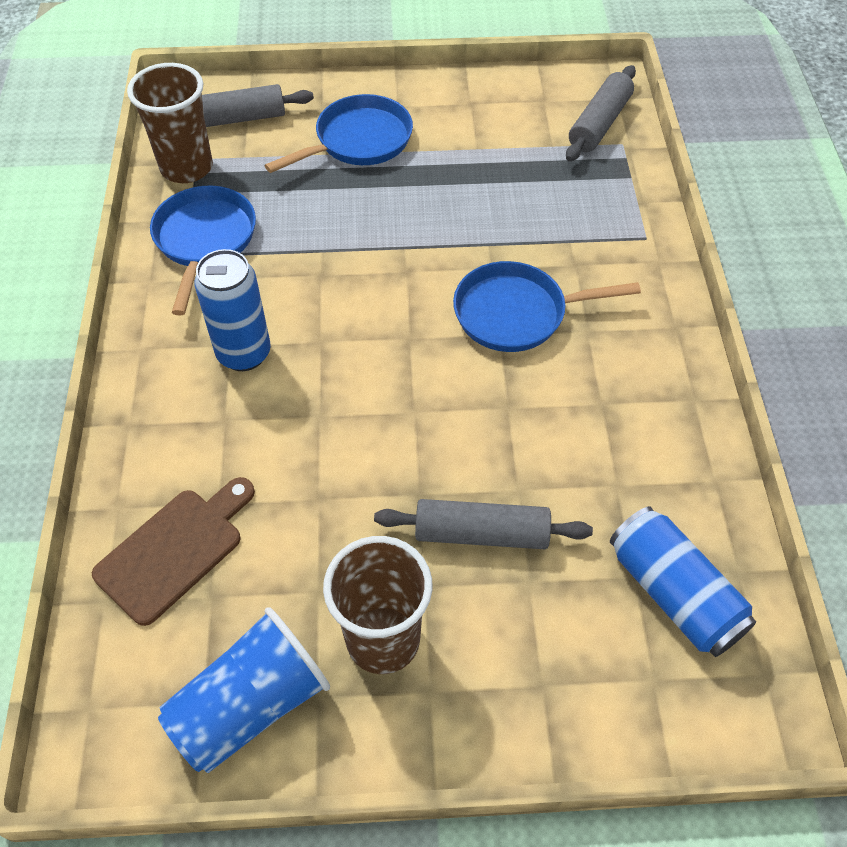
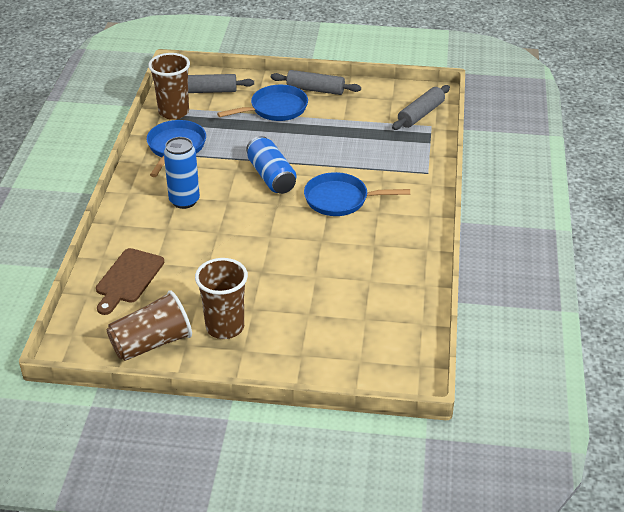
camera: 10 degrees right, 15 degrees down
(175, 550) = (128, 279): brown cutting board -> brown cutting board turned 150 degrees clockwise
(251, 705) = (151, 343): blue cup -> brown cup
(481, 533) = (289, 291): grey rolling pin -> grey rolling pin (315, 90)
(674, 593) = (383, 328): blue can -> blue can (271, 176)

